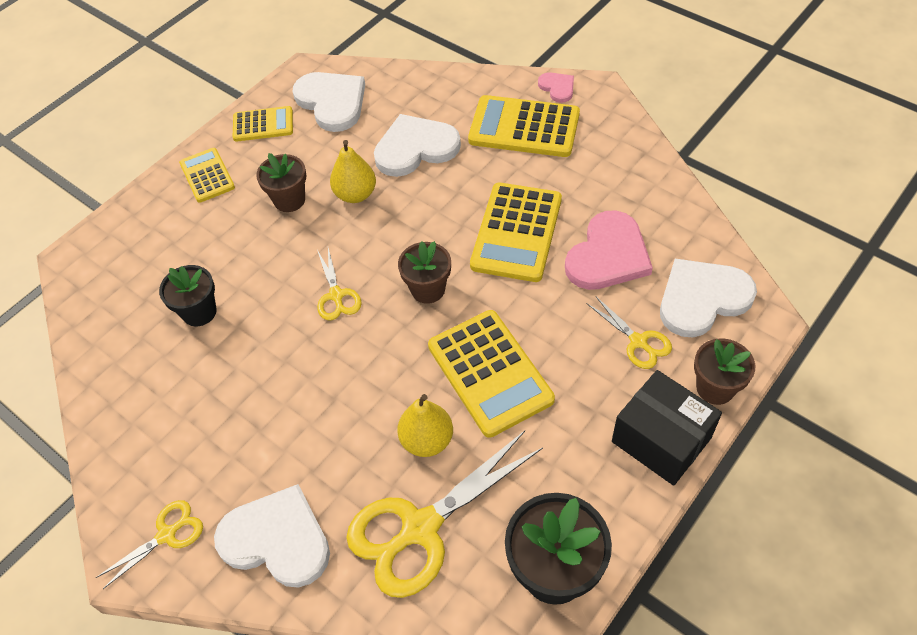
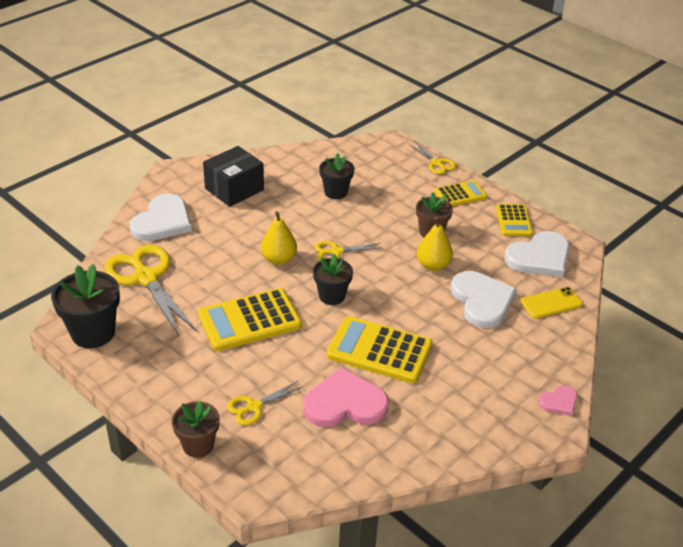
camera: 90 degrees right, 15 degrees down
(167, 535) = (182, 183): yellow scissors -> yellow scissors (436, 163)
(410, 93) = (551, 303): none -> yellow phone
(427, 440) = (206, 285): yellow pear -> yellow pear (279, 259)
(428, 289) = (332, 296): brown flower pot -> black flower pot
(524, 127) = (504, 371): yellow calculator -> none
(608, 255) = (345, 403): pink heart -> pink heart turned 135 degrees clockwise
(661, 439) = (165, 403): black box -> black box (234, 189)
(702, 299) = (286, 457): white heart -> none

